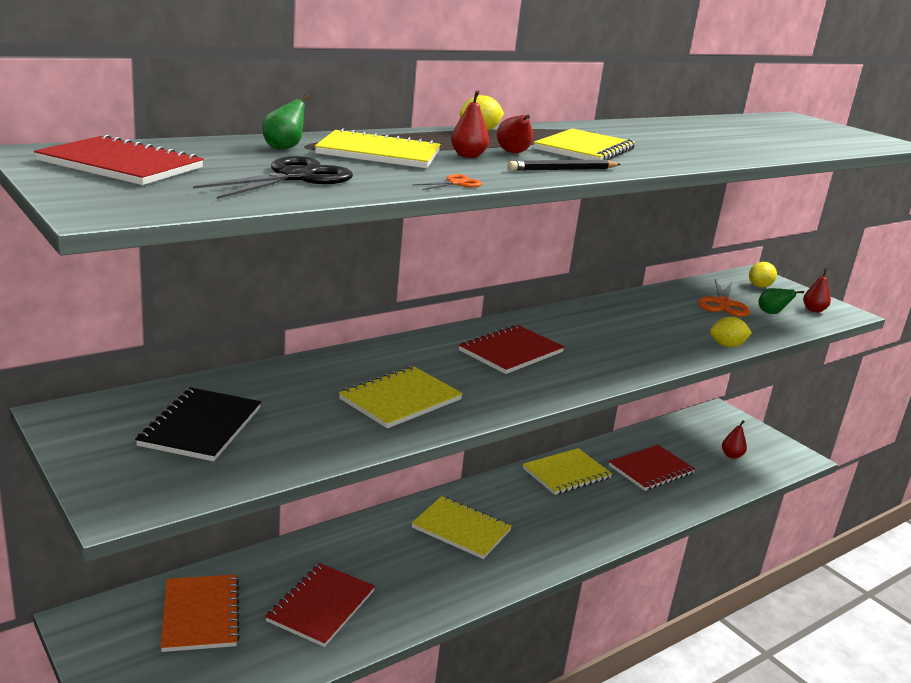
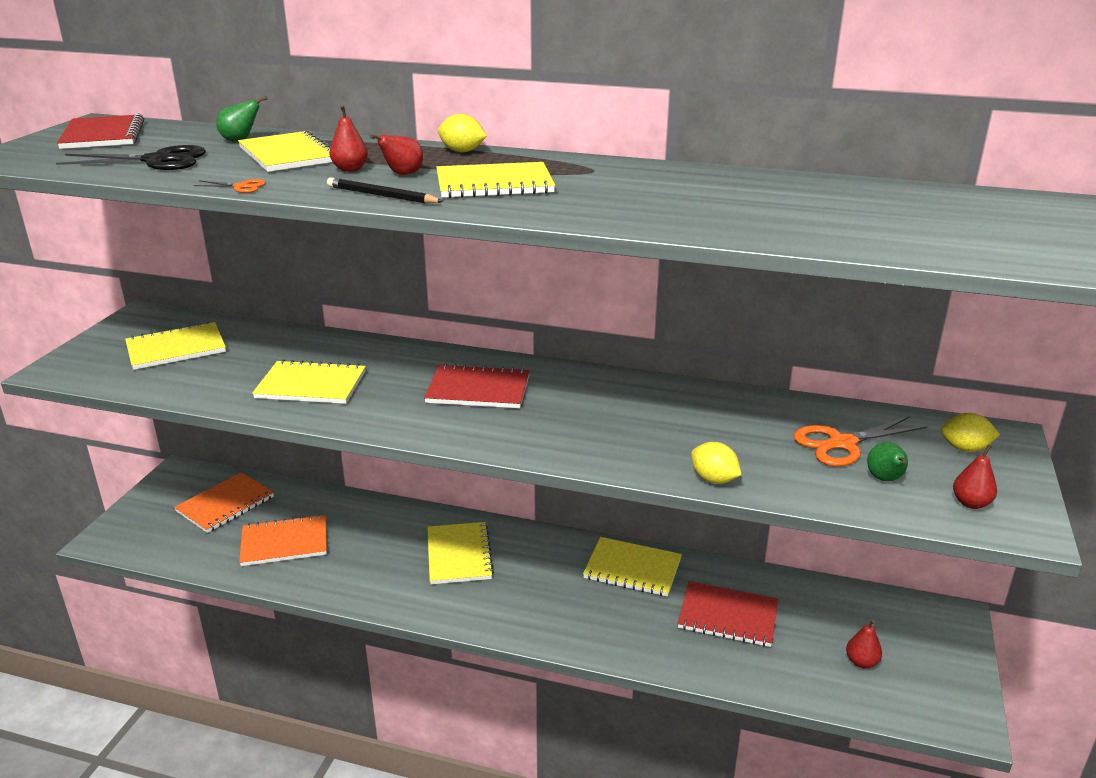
camera: 55 degrees right, 5 degrees up
(201, 426) = (176, 348): black notebook -> yellow notebook
(321, 606) = (284, 542): red notebook -> orange notebook

